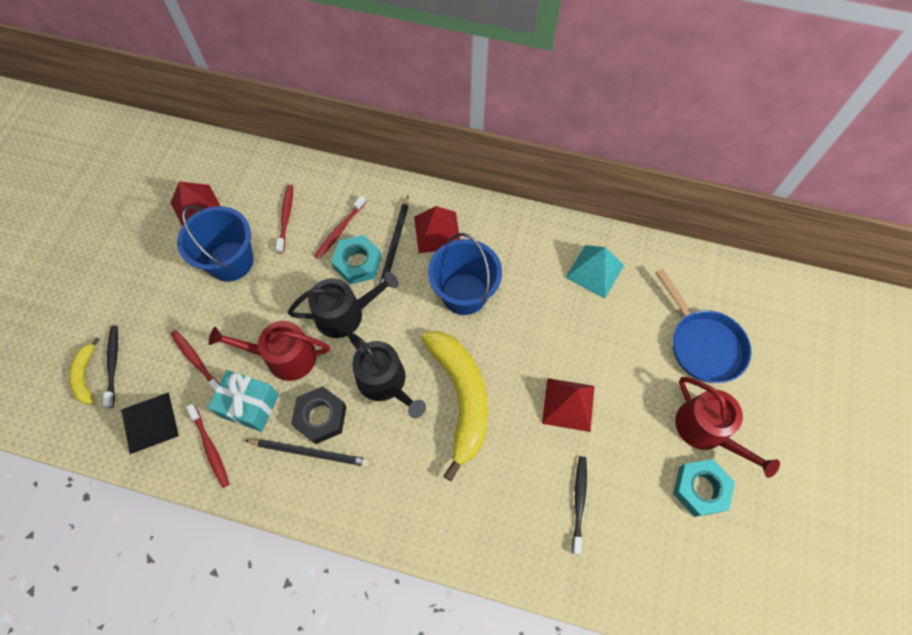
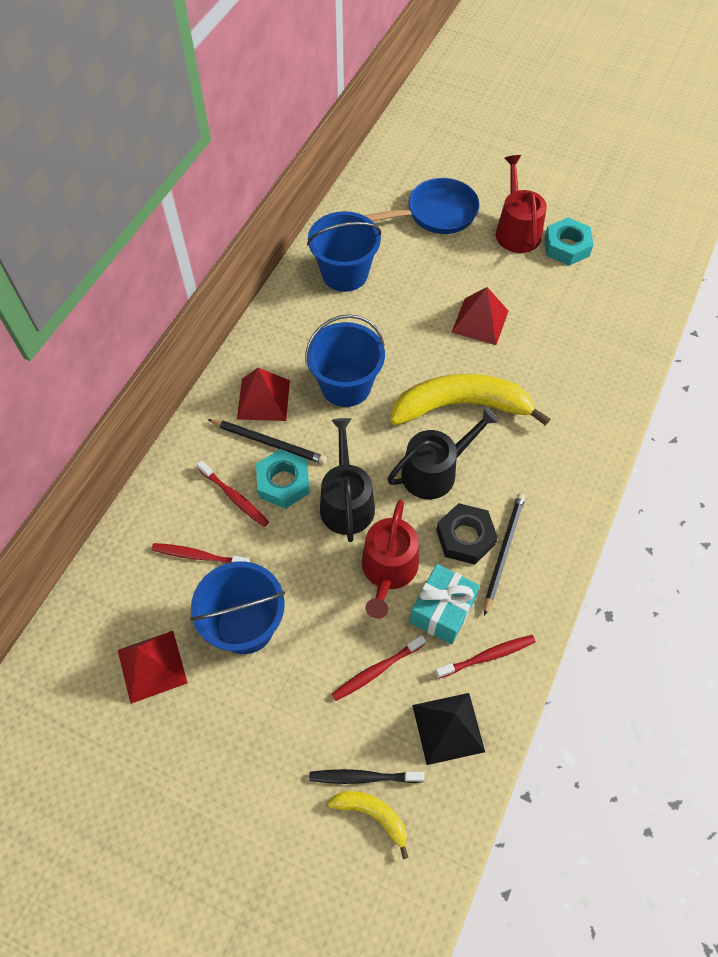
camera: 80 degrees left, 5 degrees down
(85, 375) = (373, 815): yellow banana -> yellow banana turned 150 degrees counterclockwise
(579, 501) = (571, 331): black toothbrush -> none
(594, 271) = (344, 273): turquoise pyramid -> blue bucket
(706, 430) = (516, 230): red watering can -> red watering can turned 75 degrees counterclockwise

